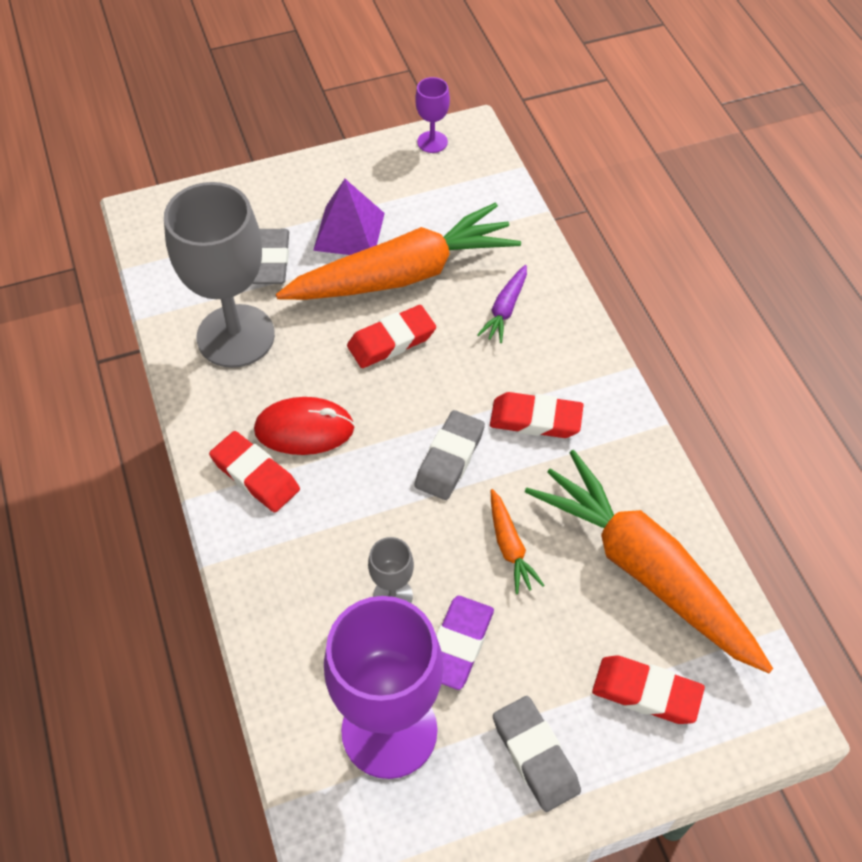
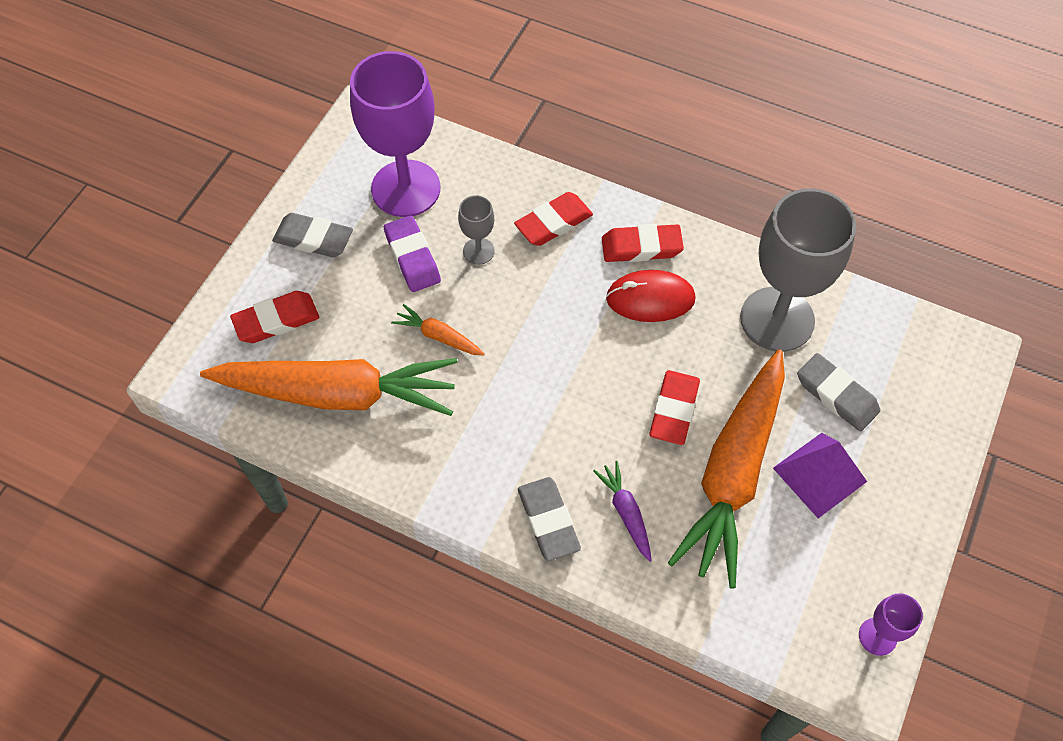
camera: 135 degrees right, 5 degrees up
(304, 429) = (650, 299): red mouse -> red mouse turned 45 degrees clockwise
(449, 459) = (537, 360): grey eraser -> grey eraser (548, 521)
(535, 419) = (510, 439): red eraser -> red eraser (553, 223)

